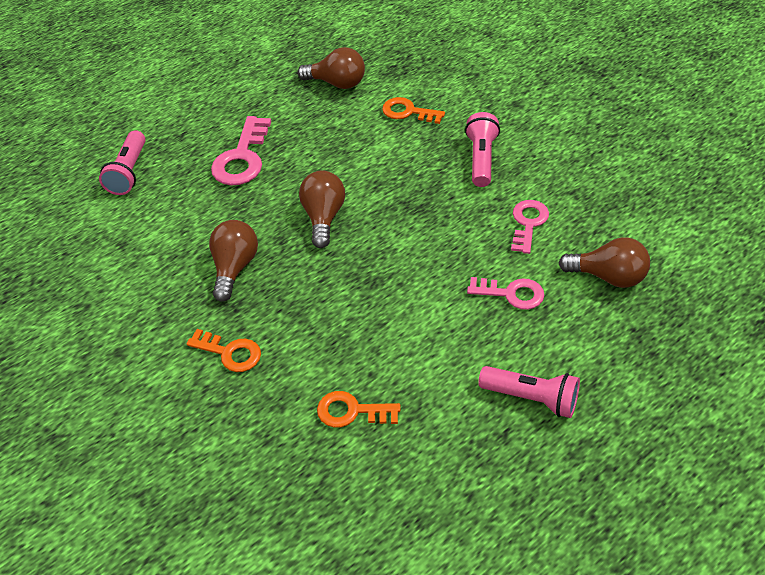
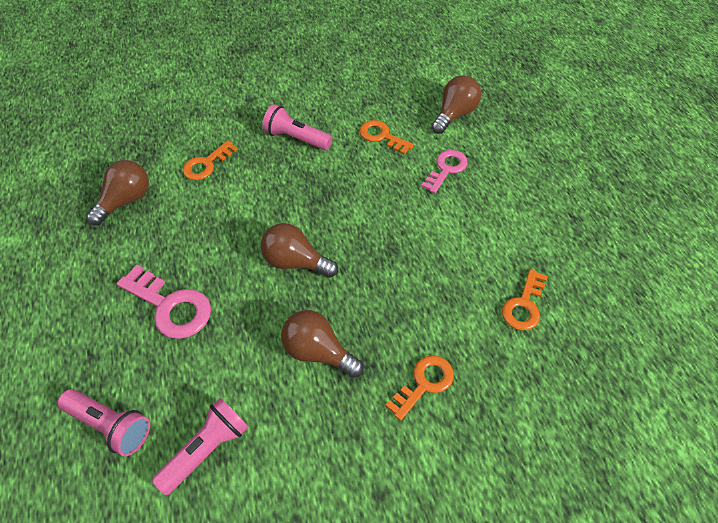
camera: 70 degrees left, 5 degrees up
(528, 223) = (382, 136): pink key -> orange key
(531, 398) = (547, 191): pink flashlight -> pink flashlight (207, 449)

